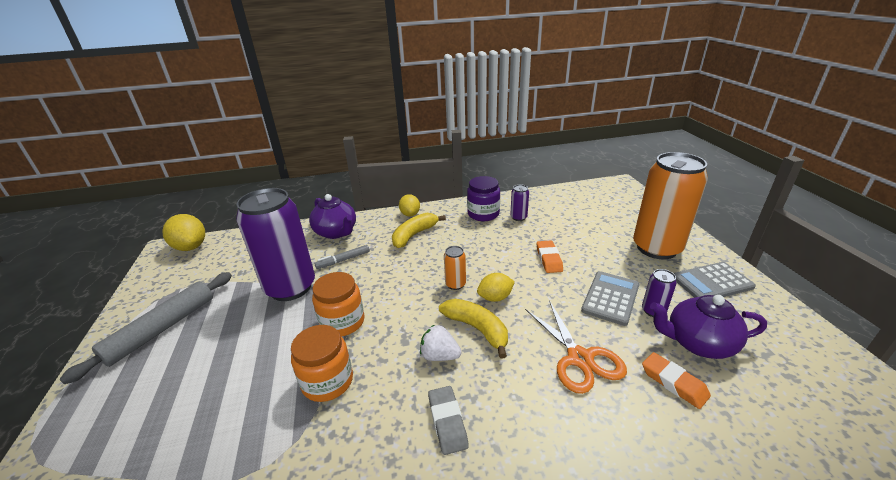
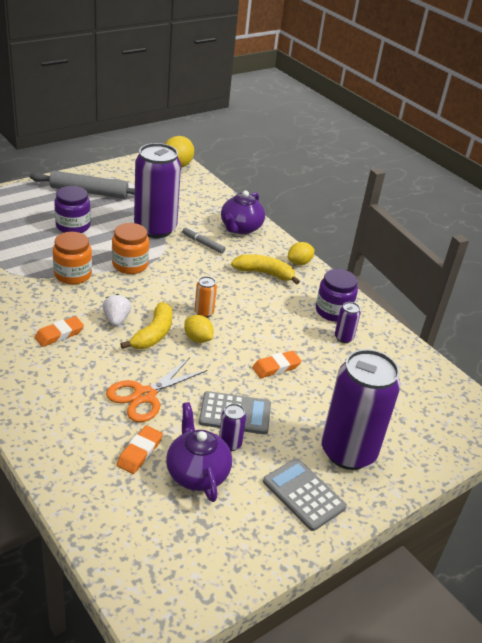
camera: 60 degrees right, 5 degrees up
(222, 360) = (73, 226): none -> purple jar
(447, 422) = (59, 334): grey eraser -> orange eraser
(656, 248) = (348, 452): orange can -> purple can

